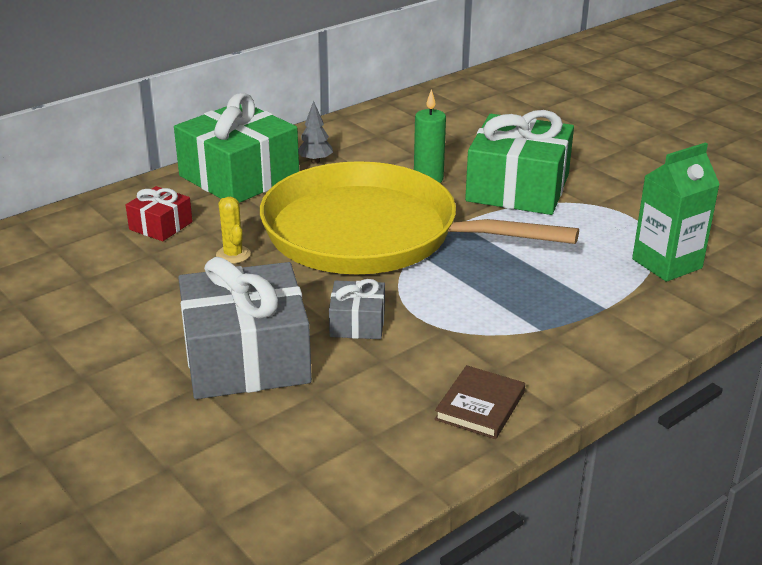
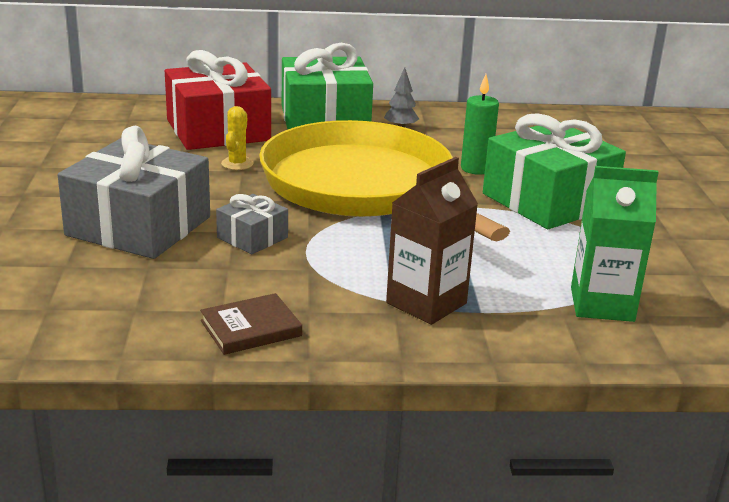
camera: 35 degrees right, 5 degrees down
(161, 226) = (218, 130): red gift -> red gift, size x2.08
(563, 319) = (426, 303): none -> brown carton

